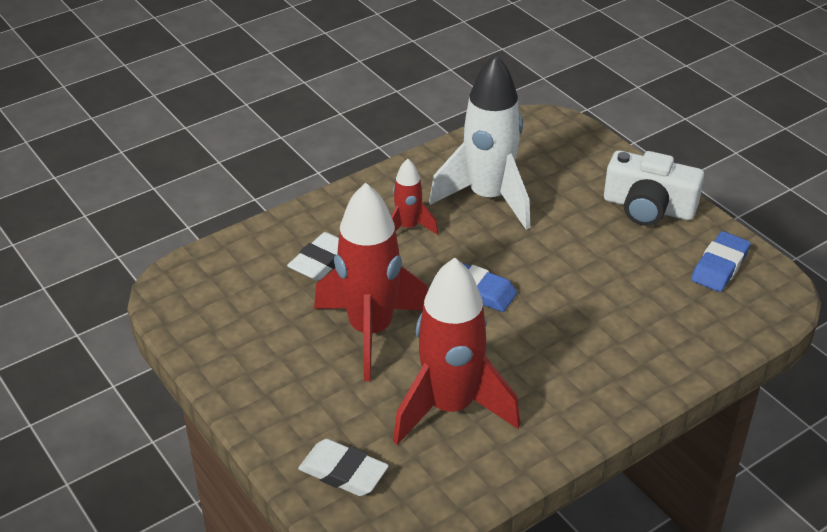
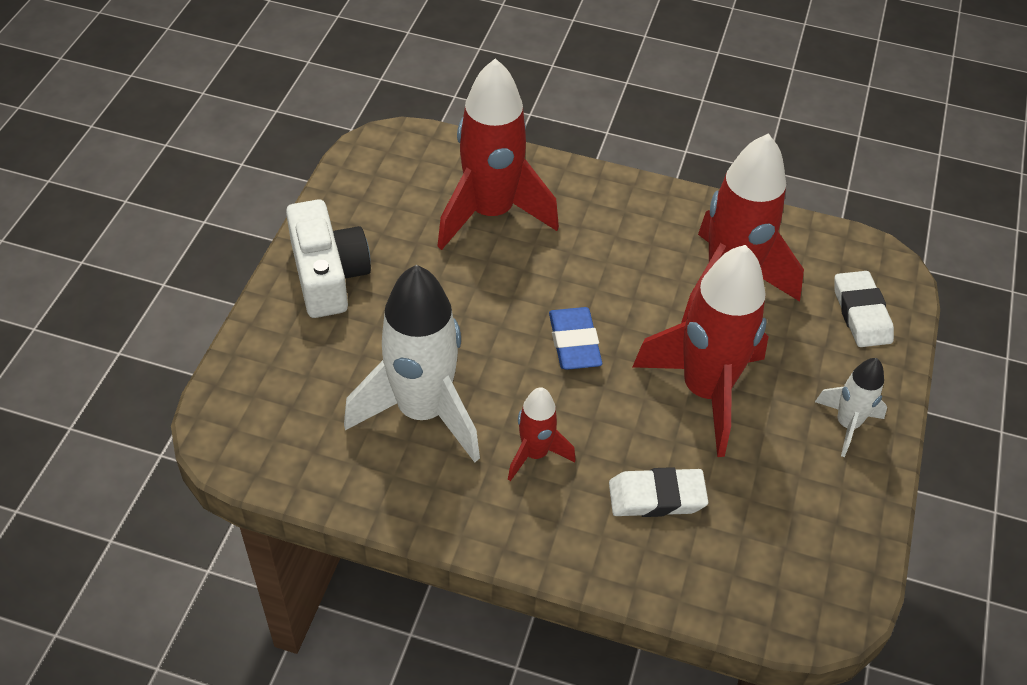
camera: 130 degrees left, 10 degrees up
(266, 387) = (847, 424): none -> white rocket
(647, 314) = (491, 213): none -> red rocket
(719, 266) = (379, 192): blue eraser -> none

